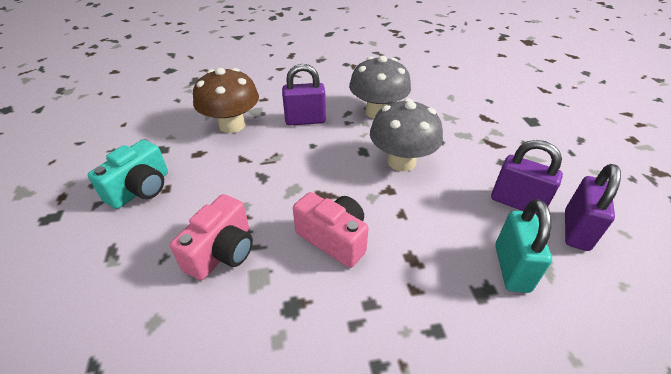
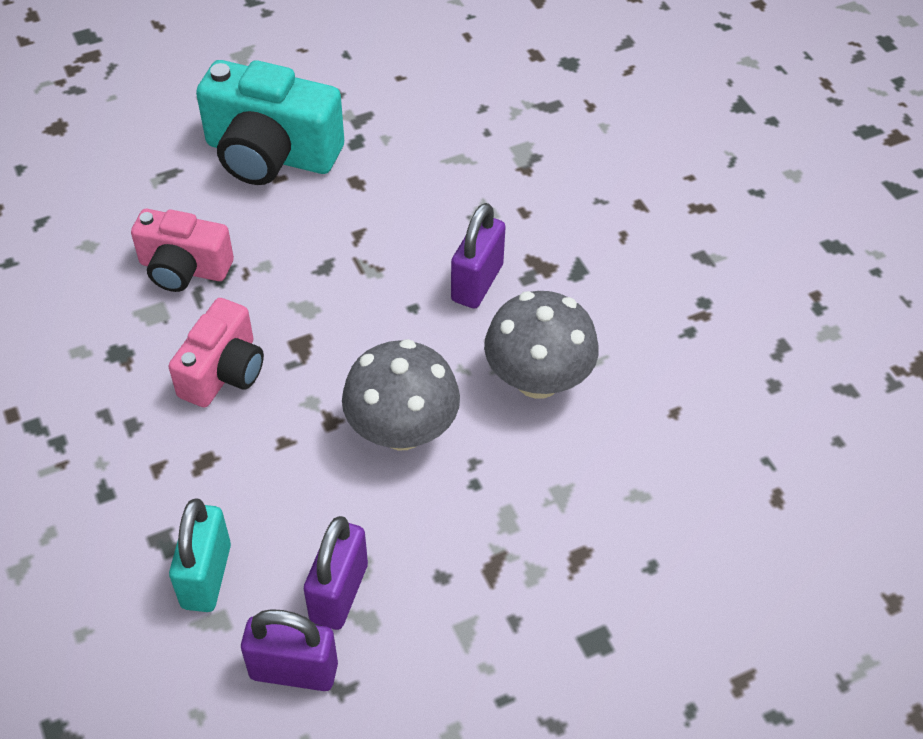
camera: 75 degrees right, 10 degrees up
(141, 189) = (271, 154): turquoise camera -> turquoise camera, size x1.58
(232, 125) = (434, 196): brown mushroom -> none
(305, 120) = (477, 283): purple padlock -> purple padlock turned 45 degrees clockwise
(511, 268) = (206, 576): turquoise padlock -> turquoise padlock turned 75 degrees counterclockwise

